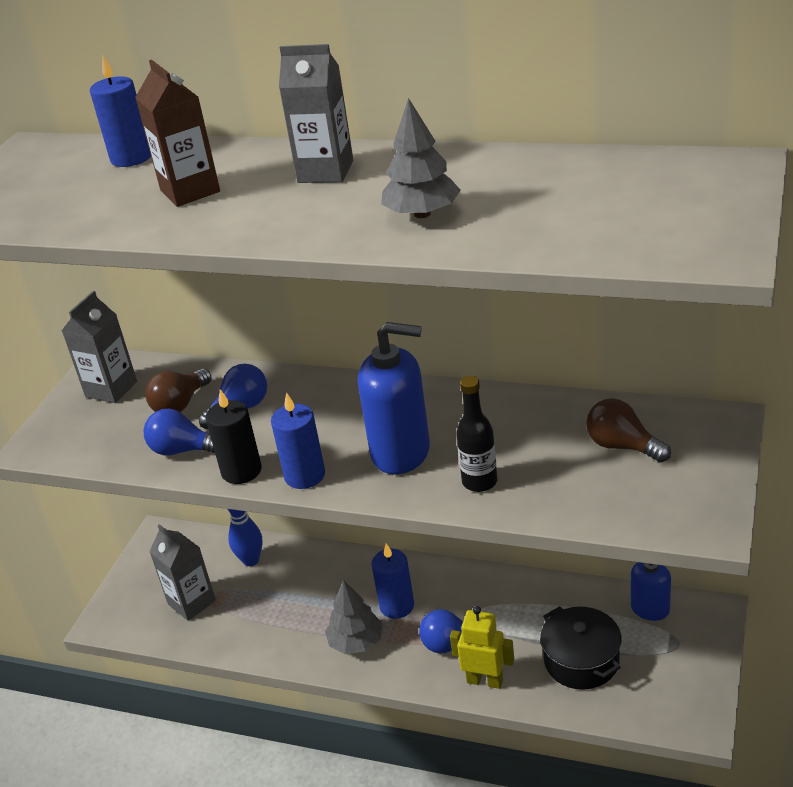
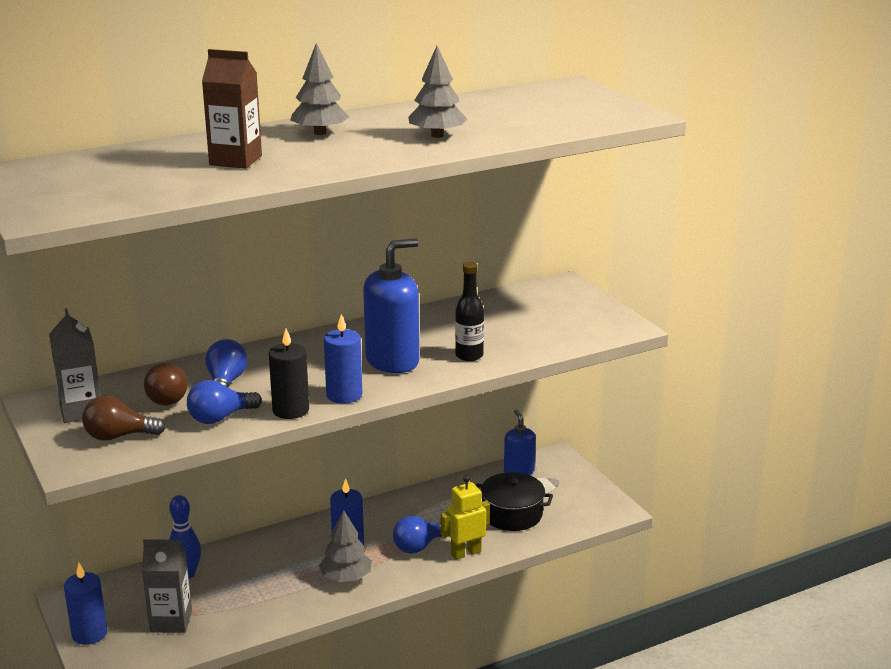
camera: 50 degrees left, 10 degrees down
(131, 158) = (132, 157): blue candle -> blue candle (89, 634)
(325, 172) = (320, 133): grey carton -> grey tree
(622, 446) = (526, 312): brown light bulb -> brown light bulb (119, 436)

